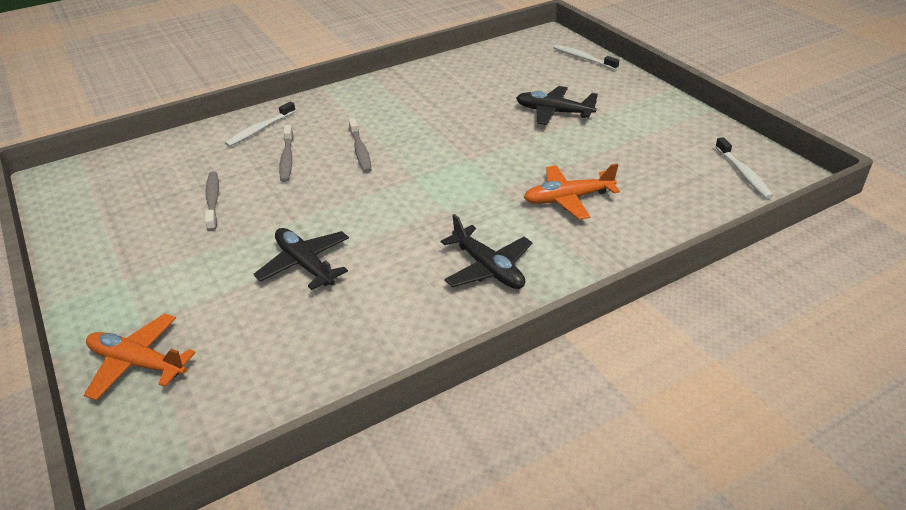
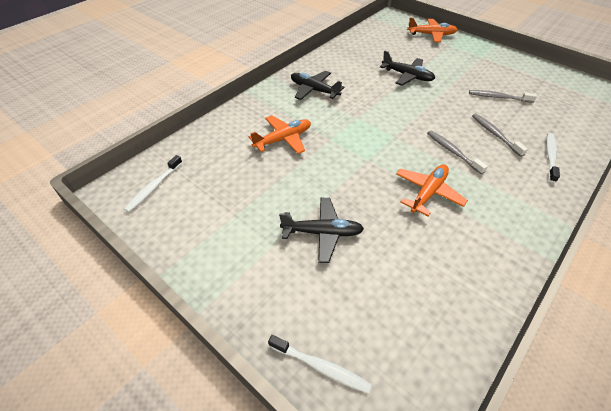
camera: 160 degrees right, 10 degrees up
(213, 201) = (499, 97): grey toothbrush -> grey toothbrush turned 135 degrees clockwise
(427, 123) = (428, 192): none -> orange plane
(743, 173) = (154, 187): white toothbrush -> white toothbrush turned 120 degrees counterclockwise

